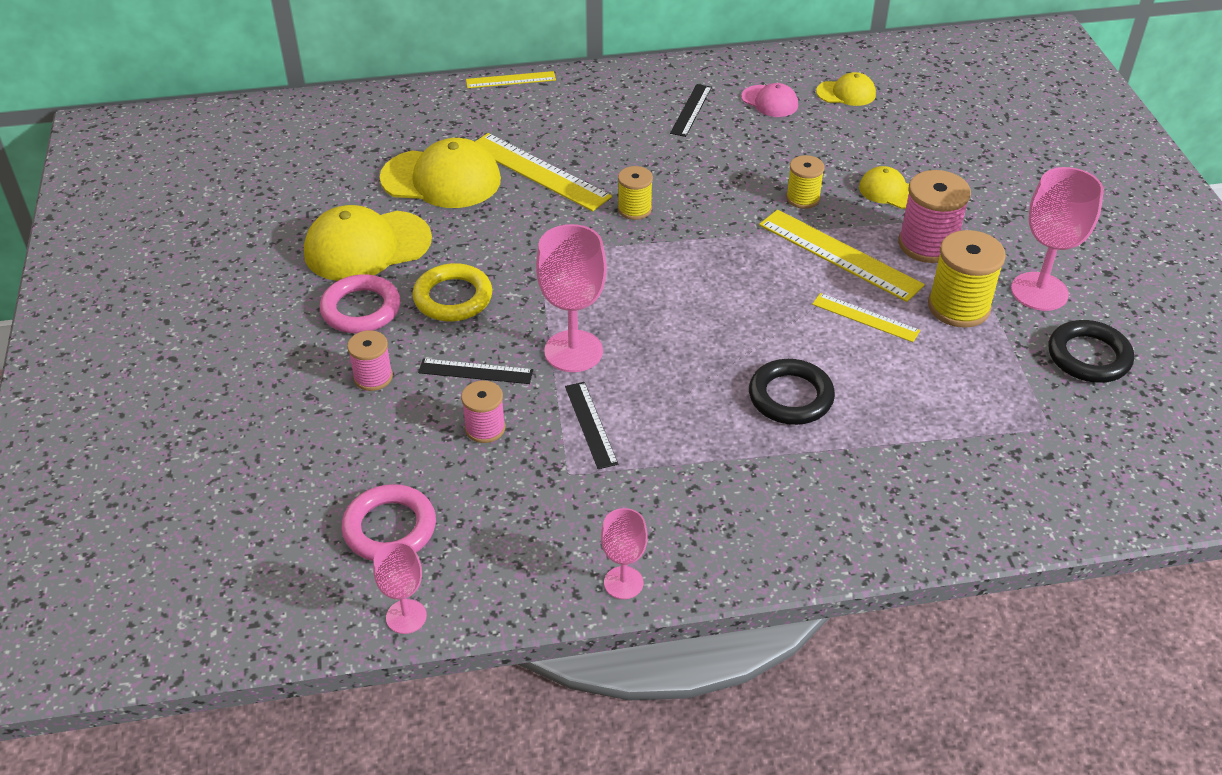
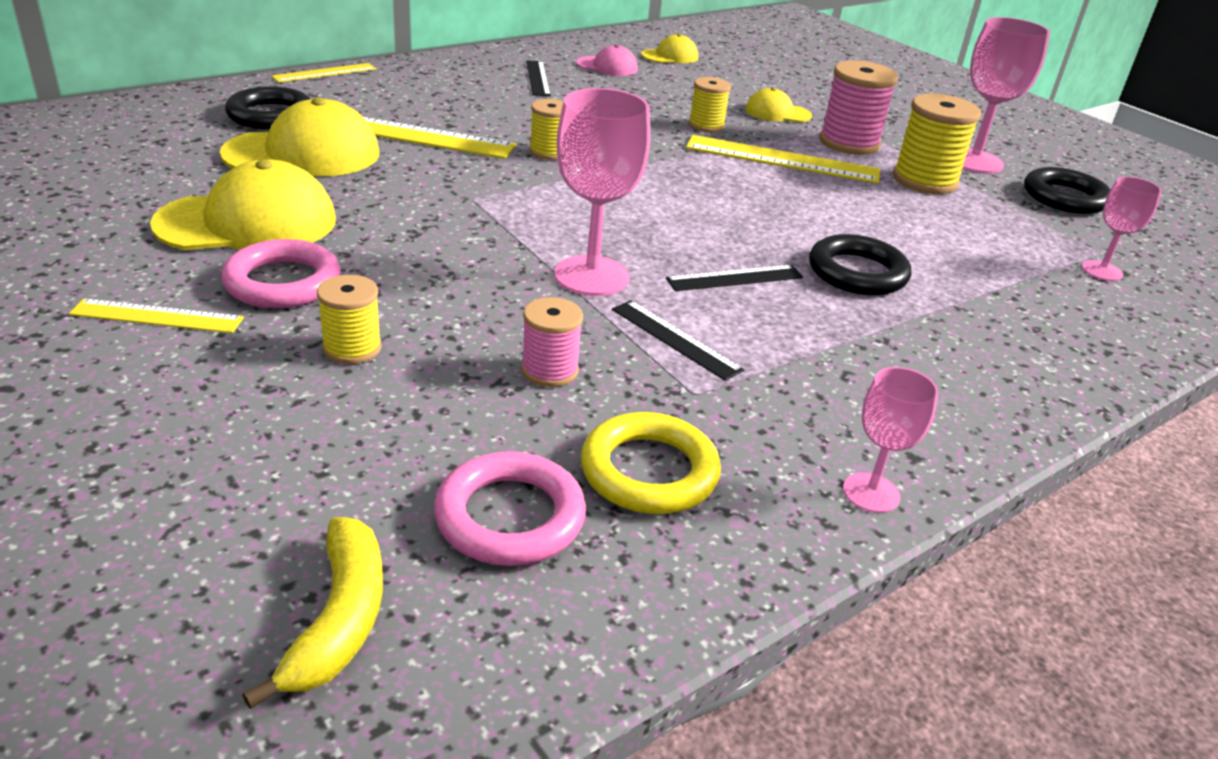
camera: 30 degrees left, 10 degrees down
(266, 561) = (339, 620): none -> yellow banana
(367, 246) = (247, 222): yellow cap -> yellow cap turned 150 degrees counterclockwise
(373, 377) = (352, 348): pink spool -> yellow spool
(406, 616) = (627, 628): pink goblet -> pink goblet (1102, 271)
(441, 129) = (271, 115): none -> black ring
(453, 298) = (401, 252): yellow ring -> yellow ring (649, 471)
(475, 371) = (488, 316): black ruler -> black ruler (735, 278)
(865, 317) = (856, 200): yellow ruler -> yellow ruler (157, 316)

